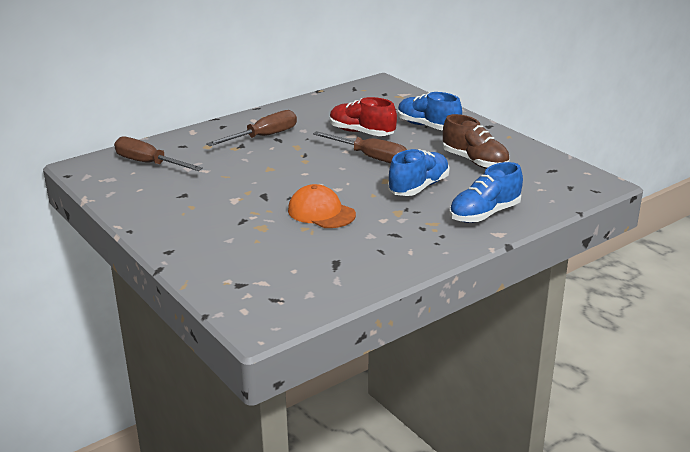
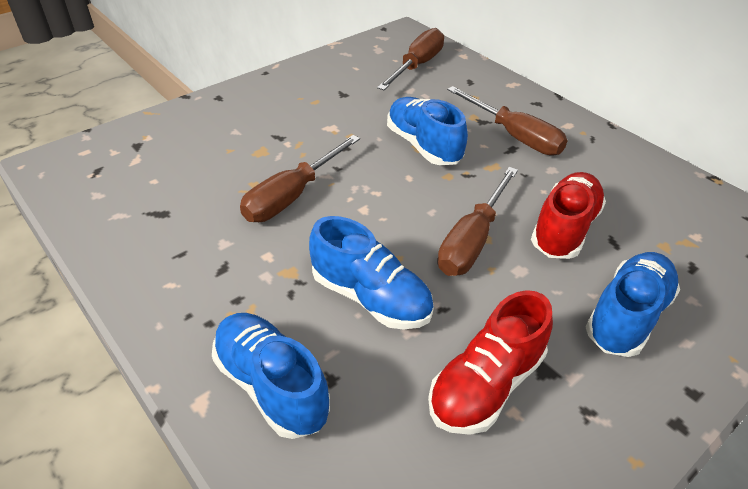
camera: 85 degrees right, 15 degrees up
(268, 166) = (423, 145): none -> blue shoe
(321, 212) = (292, 196): orange cap -> brown screwdriver
(475, 162) = (485, 385): brown shoe -> red shoe

